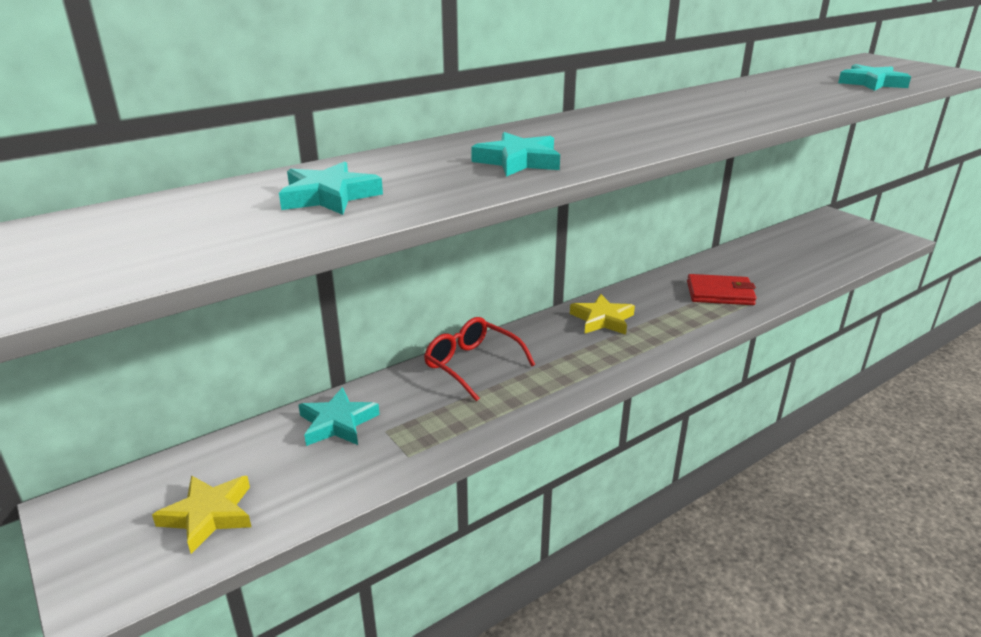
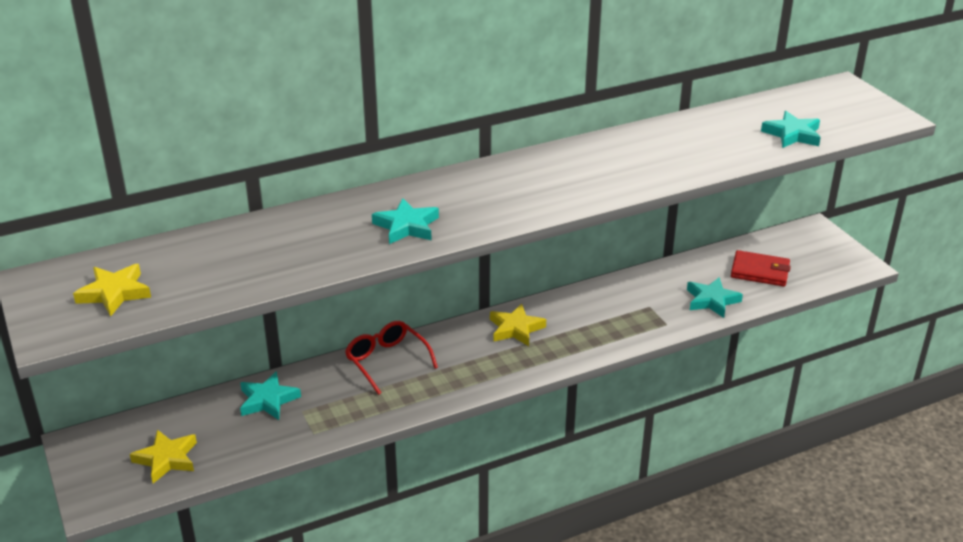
camera: 10 degrees right, 5 degrees up
(106, 249) = (114, 293): none -> yellow star
(329, 196) = (259, 254): turquoise star -> turquoise star (711, 300)
(720, 293) = (638, 312): red wallet -> red wallet (760, 271)

